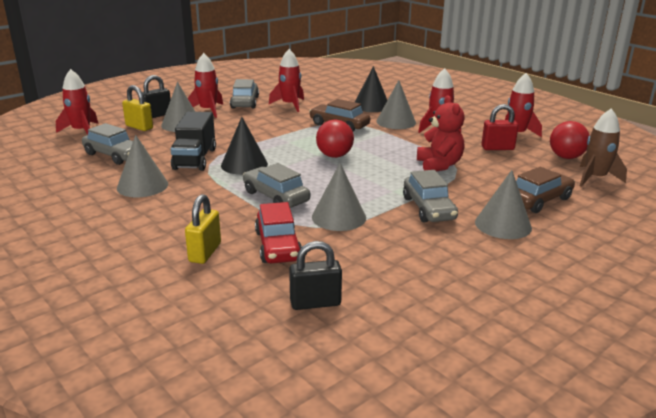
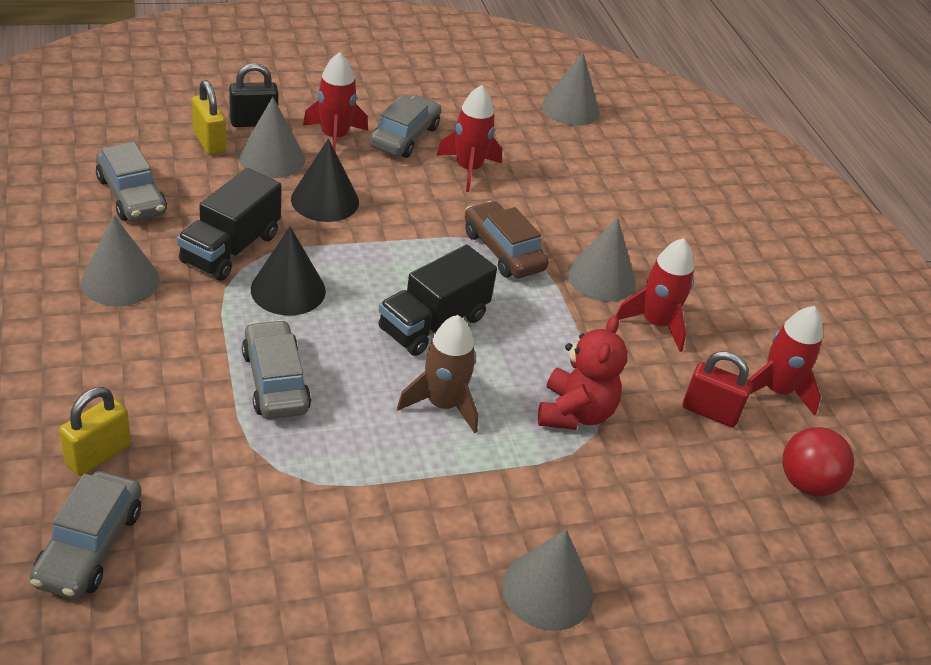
camera: 20 degrees right, 15 degrees up
(81, 131) = (127, 122): red rocket -> none
(278, 246) = (198, 485): red car -> none
(315, 303) = (157, 617): black padlock -> none
(334, 156) = (433, 323): red ball -> black truck
(339, 217) = (325, 464): grey cone -> grey cone (570, 109)
(371, 106) = (597, 220): black cone -> black cone (325, 200)
(428, 208) = (469, 504): grey car -> grey car (89, 546)
(538, 200) = (656, 563): brown car -> none
(595, 178) = (805, 555): brown rocket -> brown rocket (443, 404)

